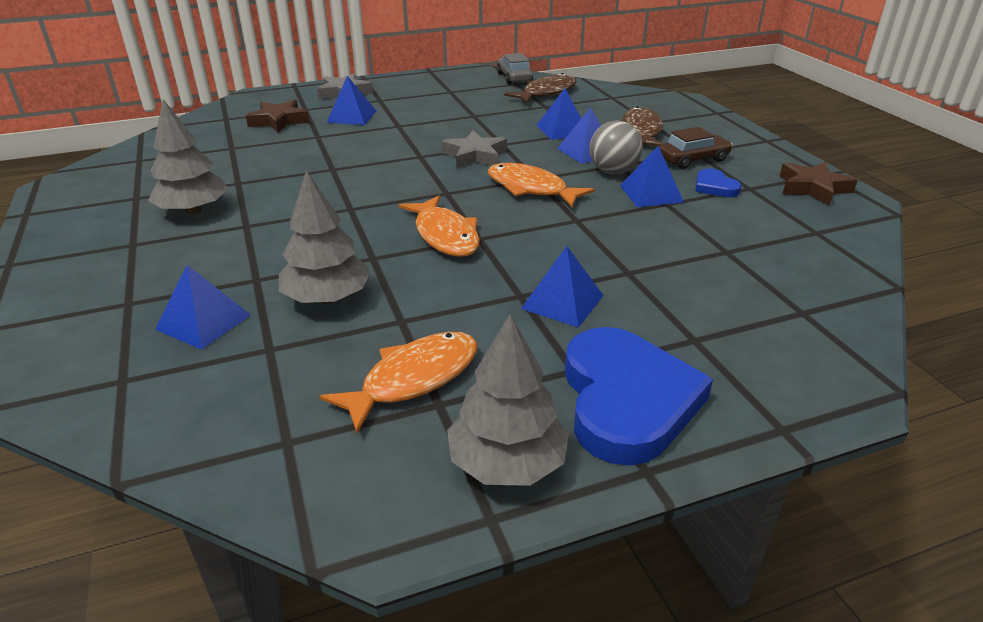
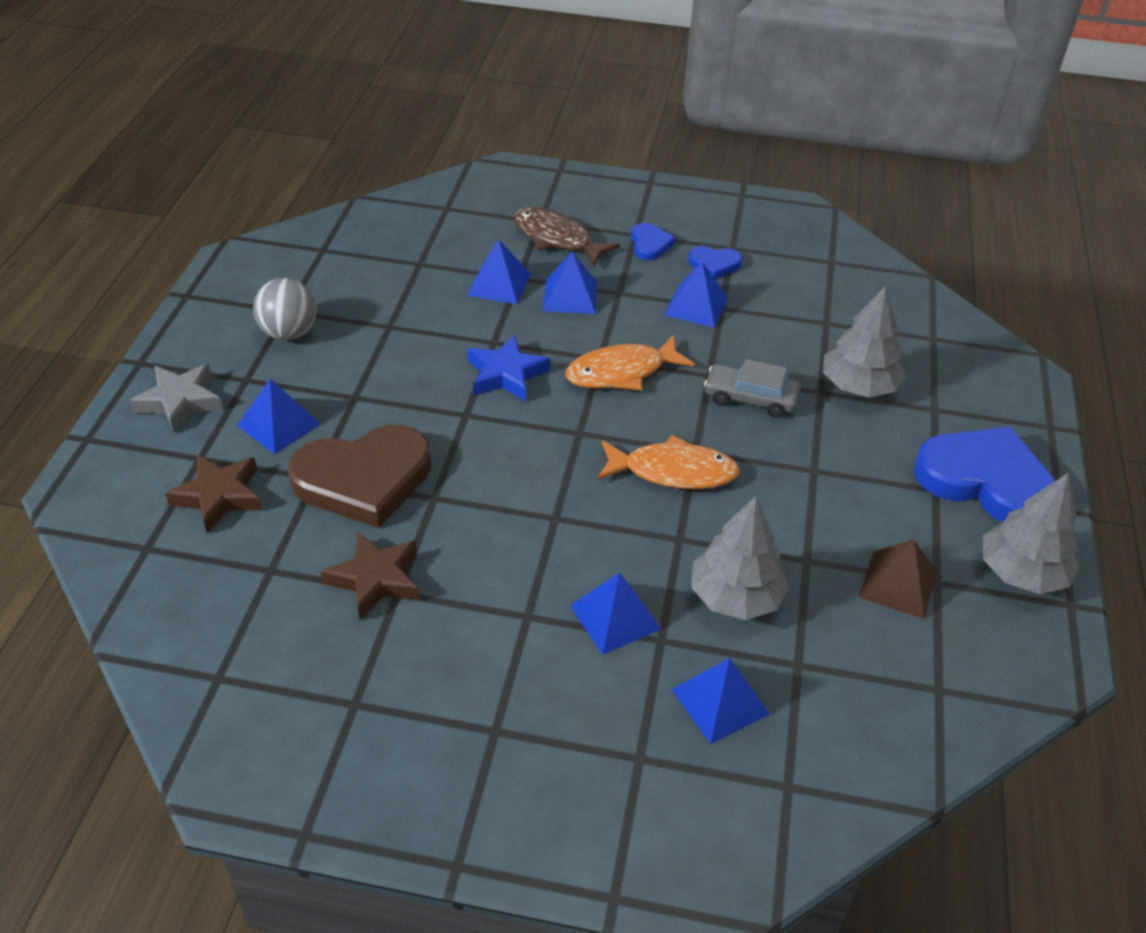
camera: 60 degrees left, 10 degrees up
(193, 210) = (446, 653): grey tree -> grey tree (858, 386)
(328, 147) = (364, 479): none -> brown heart
(414, 379) = (898, 584): orange fish -> brown pyramid
(475, 156) = (506, 374): grey star -> blue star
(514, 78) = (302, 243): grey car -> grey car (750, 398)
(546, 93) = (380, 243): brown fish -> none
(562, 302) = (840, 450): blue pyramid -> blue pyramid (615, 617)
(613, 172) = (631, 304): grey ball -> grey ball (289, 333)
(693, 159) = (650, 244): brown car -> blue heart
(813, 188) = (761, 217): brown star -> brown star (375, 579)

